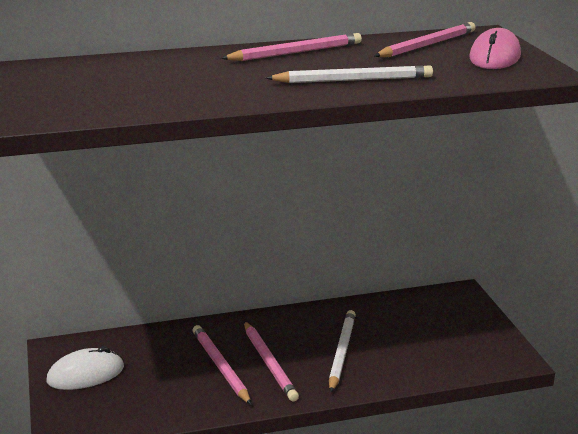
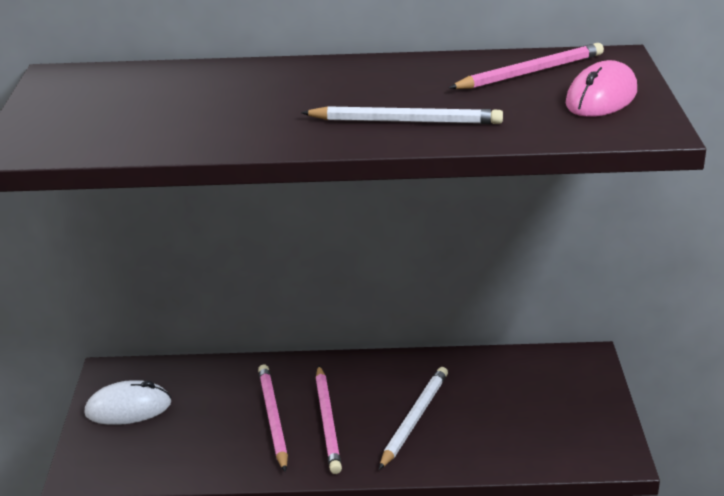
camera: 15 degrees right, 5 degrees up
(295, 52) = (366, 74): pink pencil -> none

